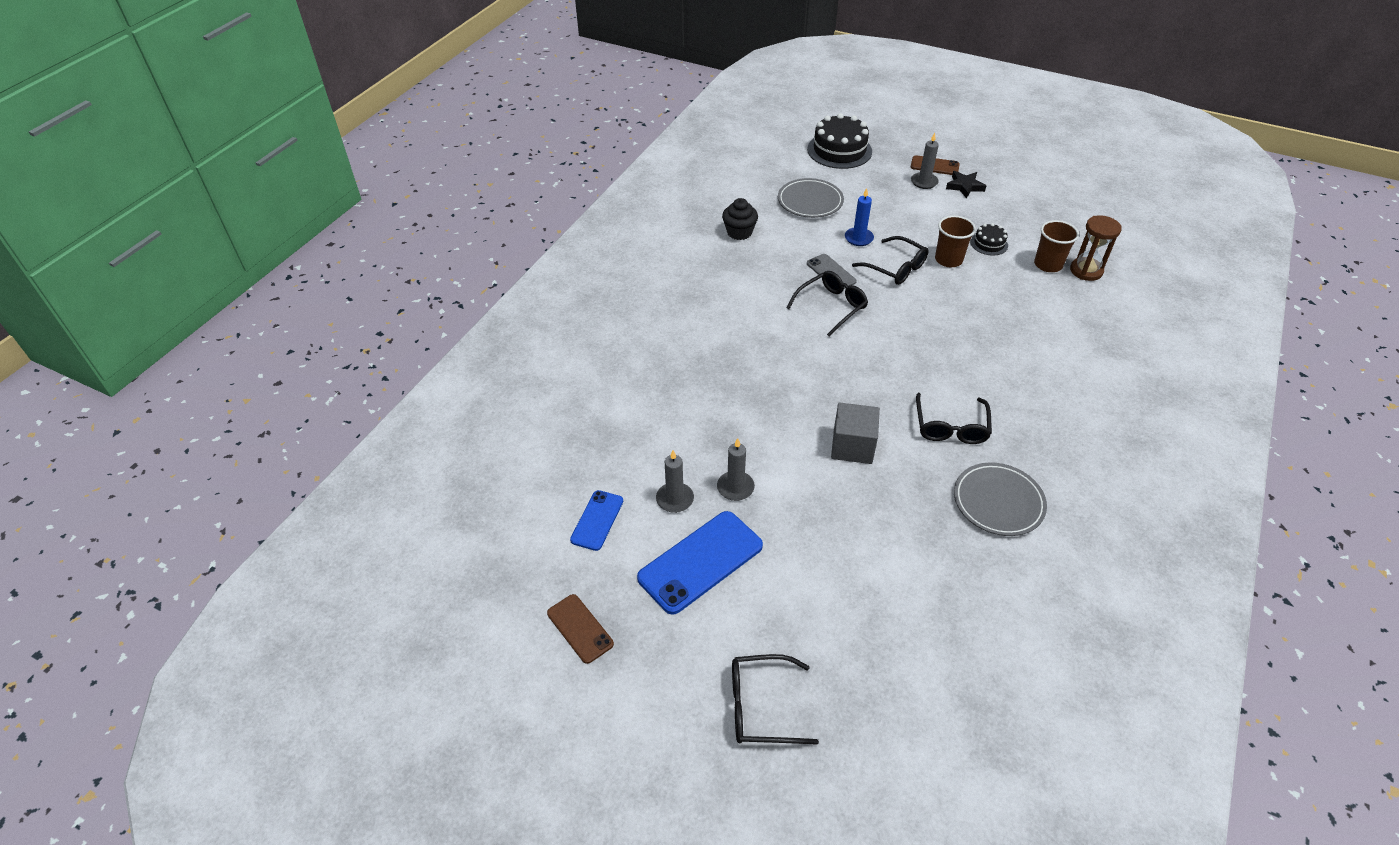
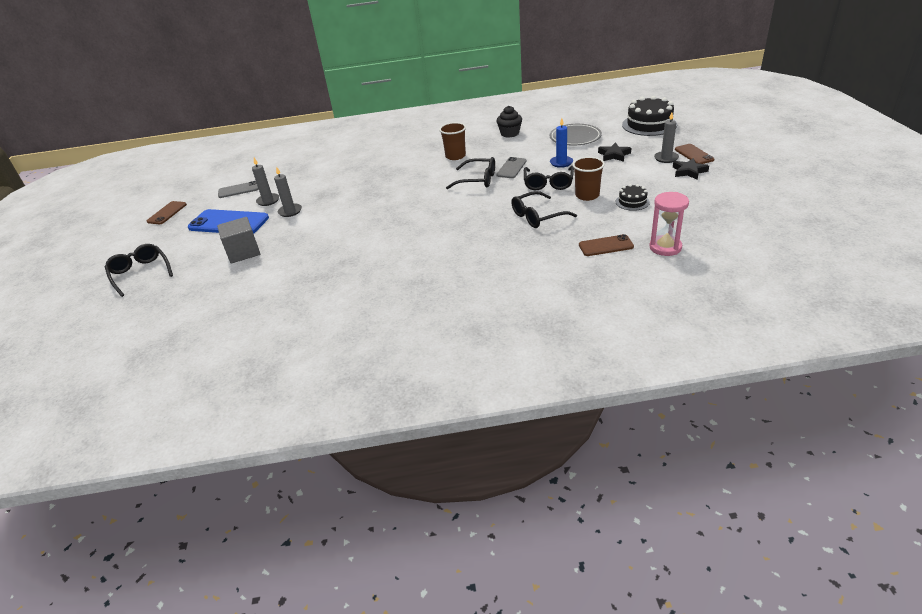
camera: 60 degrees right, 10 degrees down
(597, 520) = (238, 190): blue phone -> grey phone
(852, 446) = (355, 230): grey cube -> grey cube (243, 252)
(881, 202) = (614, 155): none -> black star
(950, 426) = (408, 253): black glasses -> black glasses (538, 216)
(998, 502) = (352, 292): grey plate -> none
(1048, 264) = (645, 230): brown cup -> brown cup (455, 156)
(1054, 298) = (606, 246): none -> brown phone
(1086, 271) = (665, 247): brown hourglass -> pink hourglass

